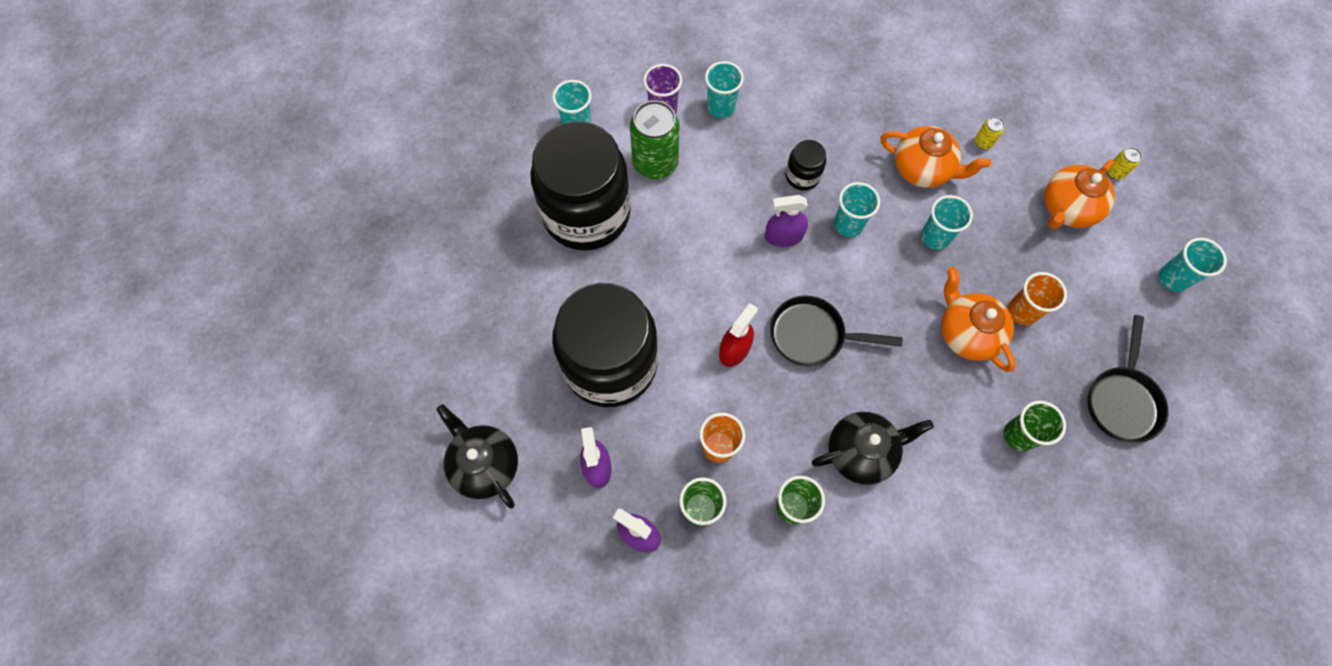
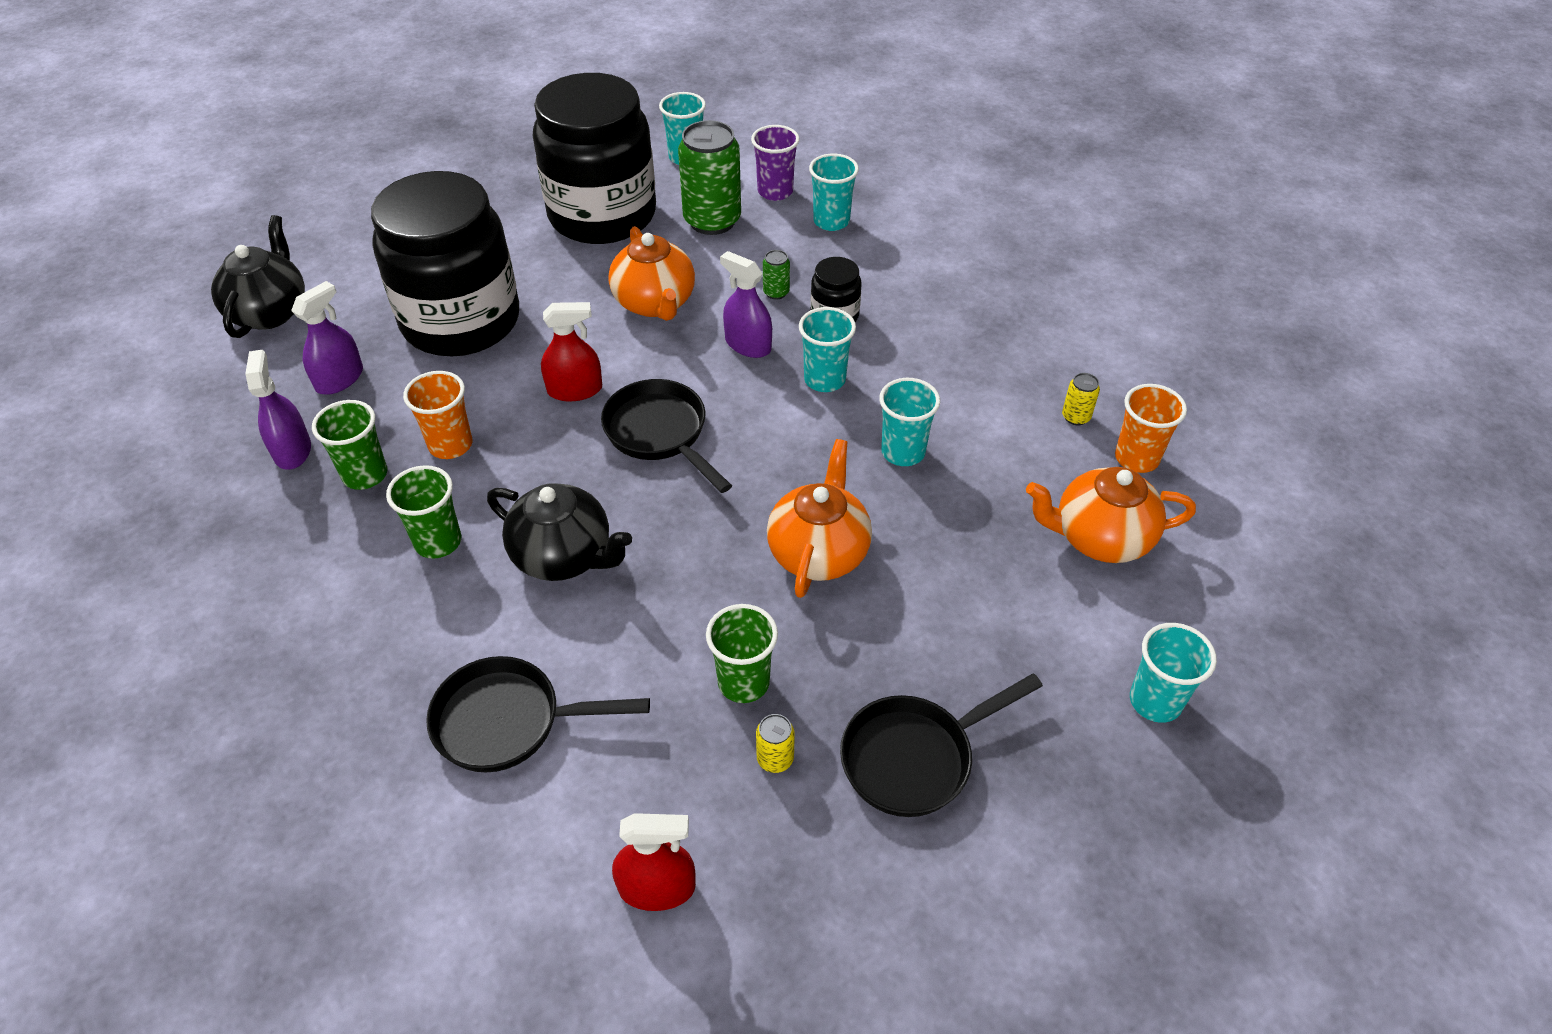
camera: 45 degrees right, 20 degrees down
(754, 186) = (776, 292): none -> green can
(922, 169) = (970, 392): orange teapot -> orange teapot (655, 303)
(951, 561) = (508, 721): none -> black pan
(1022, 311) = (910, 583): orange cup -> orange cup (1136, 458)
(1103, 566) = (657, 887): none -> red spray bottle
(1115, 172) = (1214, 551): yellow can -> yellow can (775, 759)

